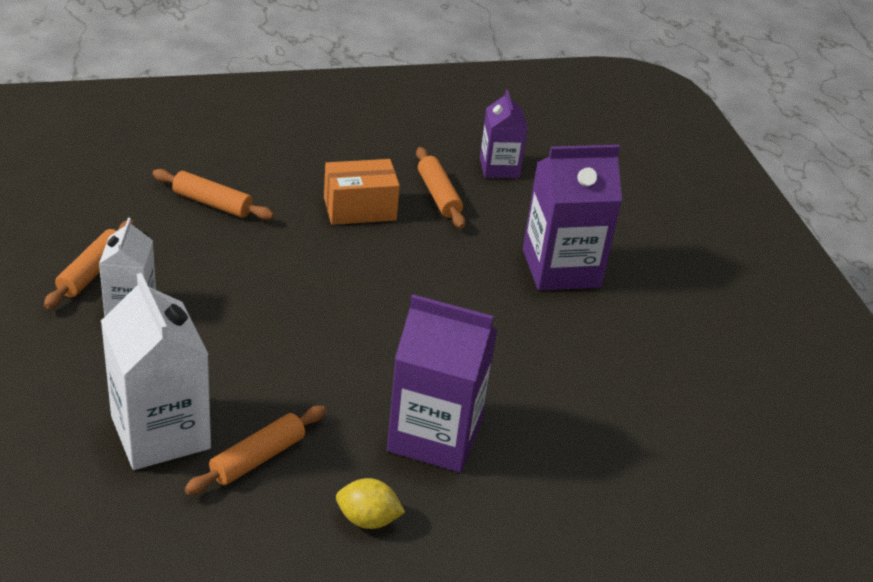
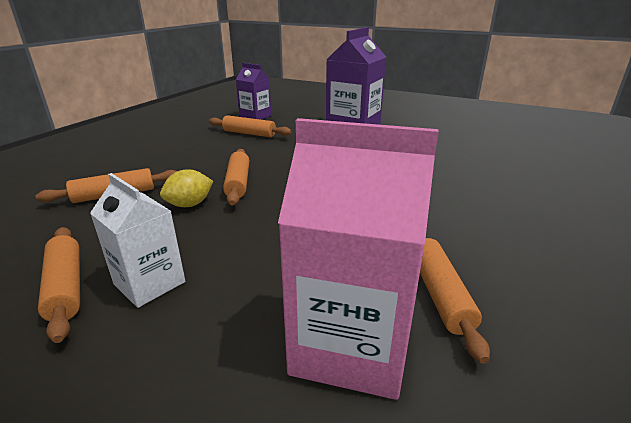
camera: 45 degrees left, 10 degrees down
(160, 432) = (350, 345): white carton -> pink carton
(312, 259) = (238, 183): none -> orange rolling pin
(360, 209) = (220, 154): orange box -> none
(368, 519) = (555, 266): yellow lemon -> yellow lemon (189, 204)
(435, 435) = (468, 206): purple carton -> none

